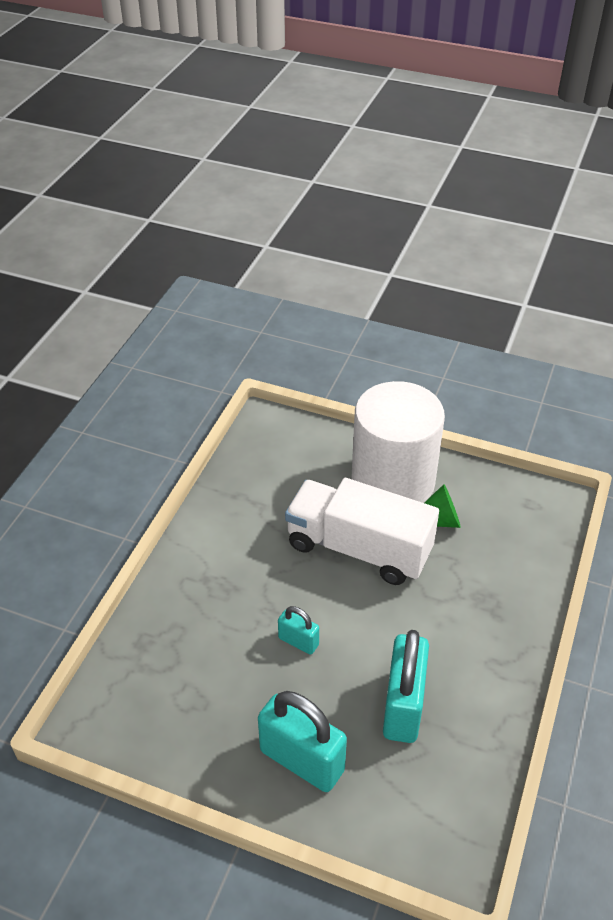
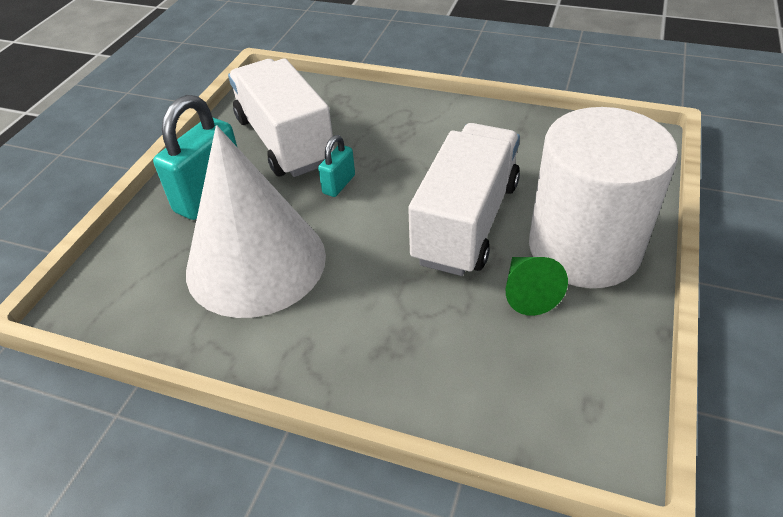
camera: 90 degrees right, 0 degrees up
(216, 694) = (284, 141): none -> white truck
(403, 706) = (256, 262): turquoise padlock -> white cone

